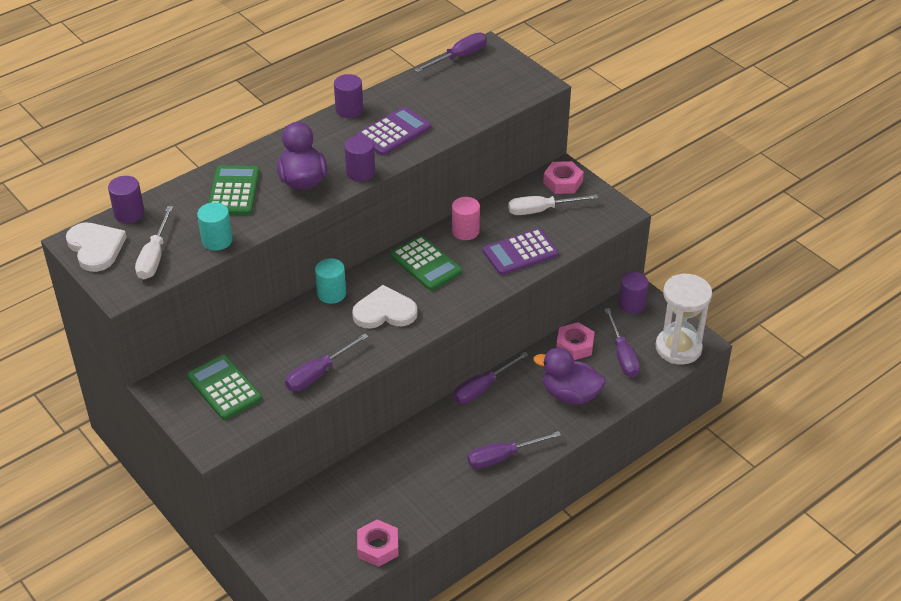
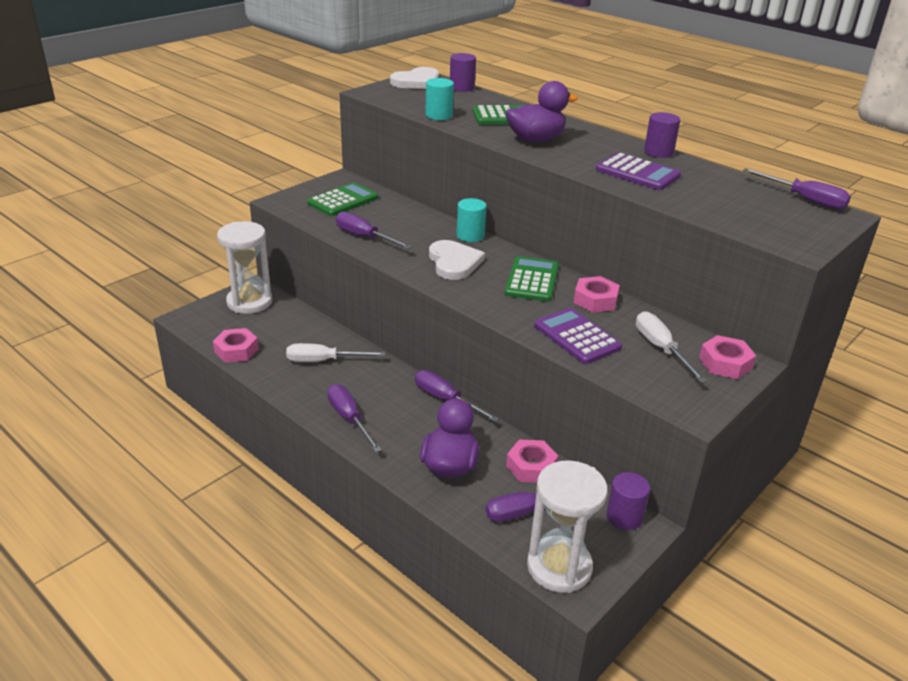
camera: 80 degrees right, 10 degrees down
(154, 257) = (412, 98): white screwdriver -> white screwdriver (323, 361)
(280, 539) = (249, 302): none -> white hourglass
(360, 172) = (562, 161): purple cylinder -> none
(426, 264) = (532, 280): green calculator -> green calculator turned 150 degrees clockwise
(465, 231) = (595, 300): pink cylinder -> pink nut

